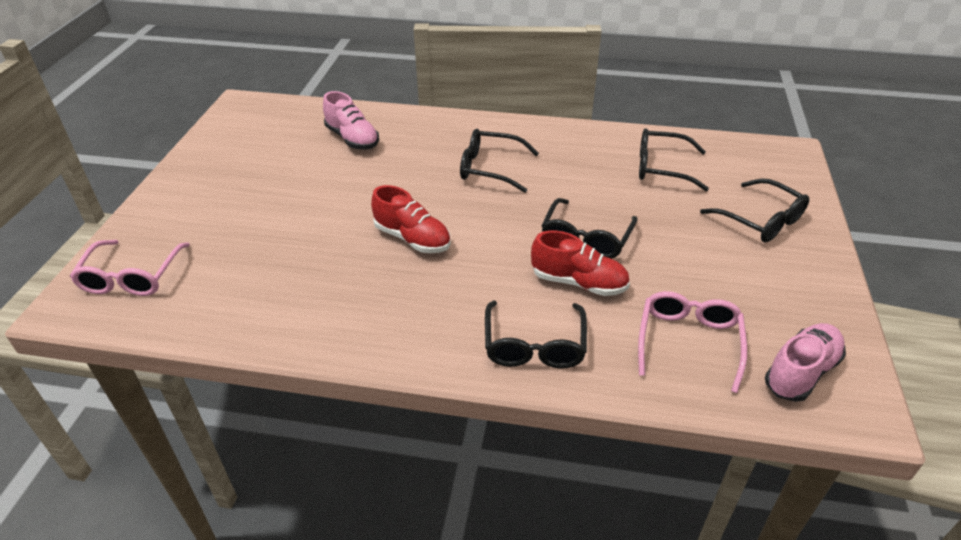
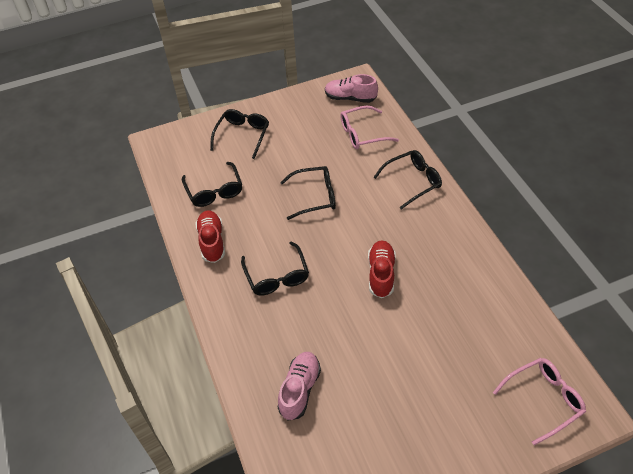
camera: 120 degrees left, 10 degrees up
(578, 282) = (354, 184): red shoe -> red shoe (212, 242)

